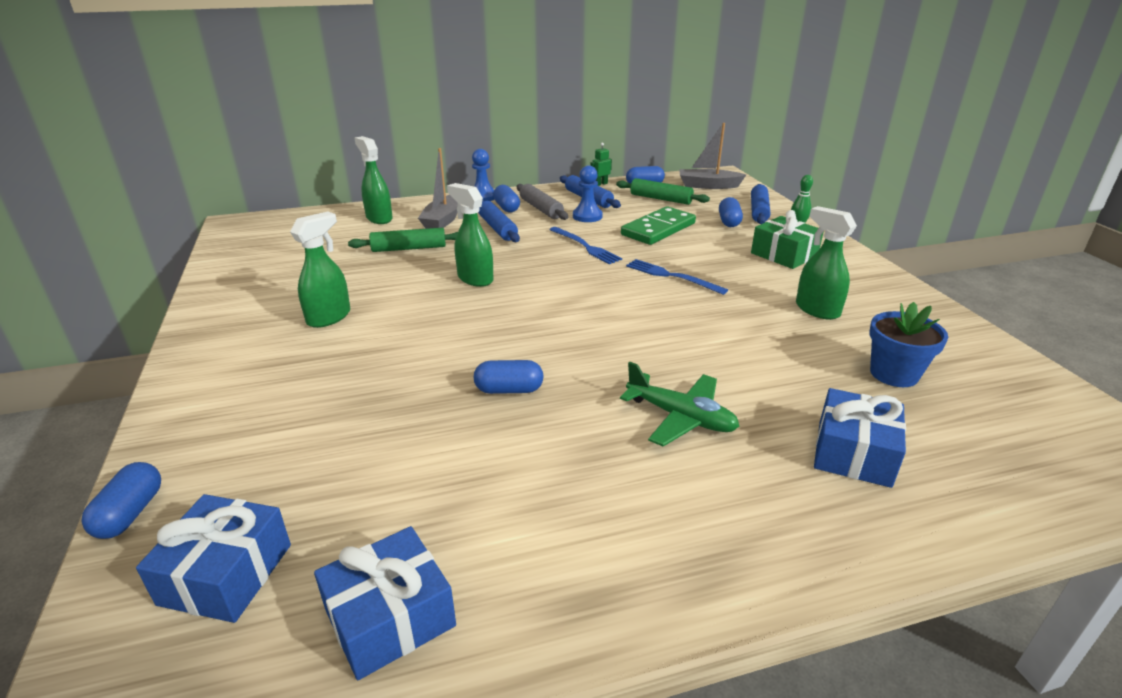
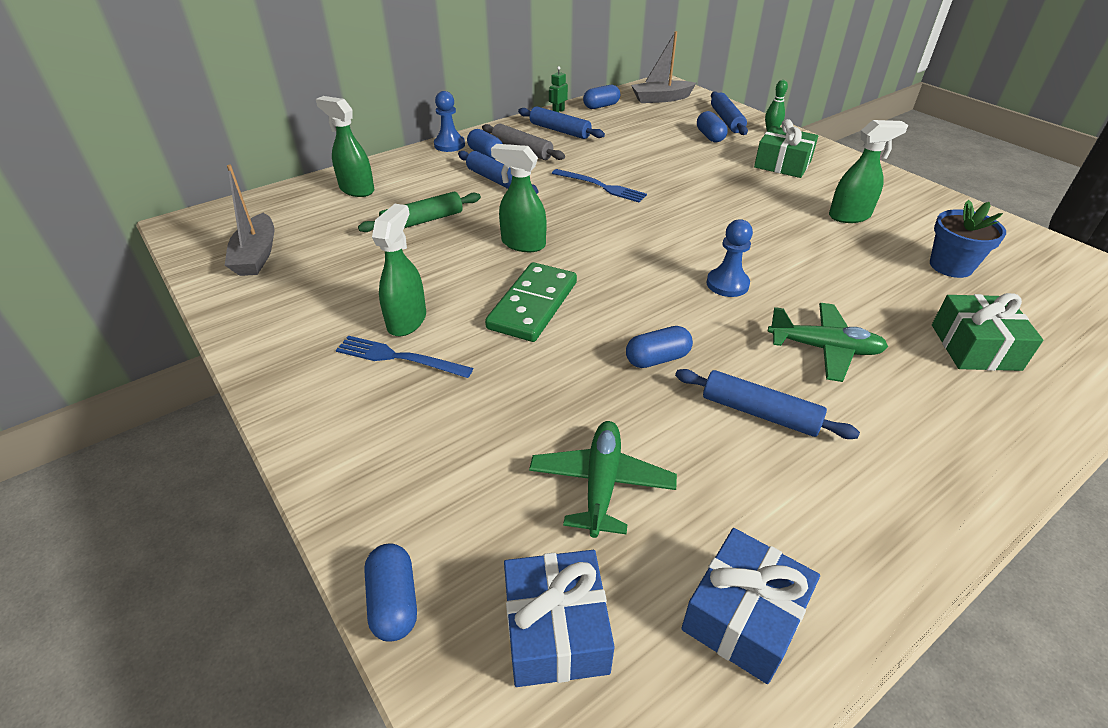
camera: 20 degrees left, 10 degrees up
(368, 474) = (601, 483): none -> green plane
(443, 220) = (430, 180): grey boat -> grey boat (256, 255)
(564, 455) = (759, 413): none -> blue rolling pin
(587, 216) = (575, 151): blue pawn -> blue pawn (727, 284)
(658, 229) = (653, 155): green domino -> green domino (533, 305)
(661, 199) = (629, 120): green rolling pin -> none
(672, 276) = (705, 205): blue fork -> blue fork (399, 357)
(816, 310) = (850, 216): green spray bottle -> green spray bottle turned 135 degrees clockwise
(853, 453) = (975, 347): blue gift -> green gift

